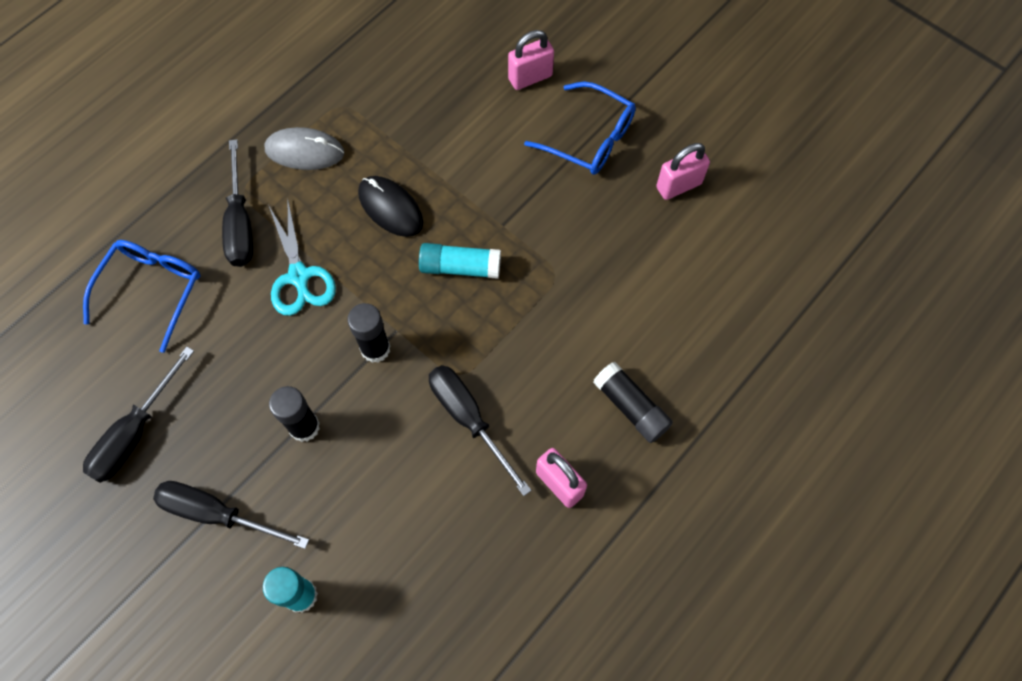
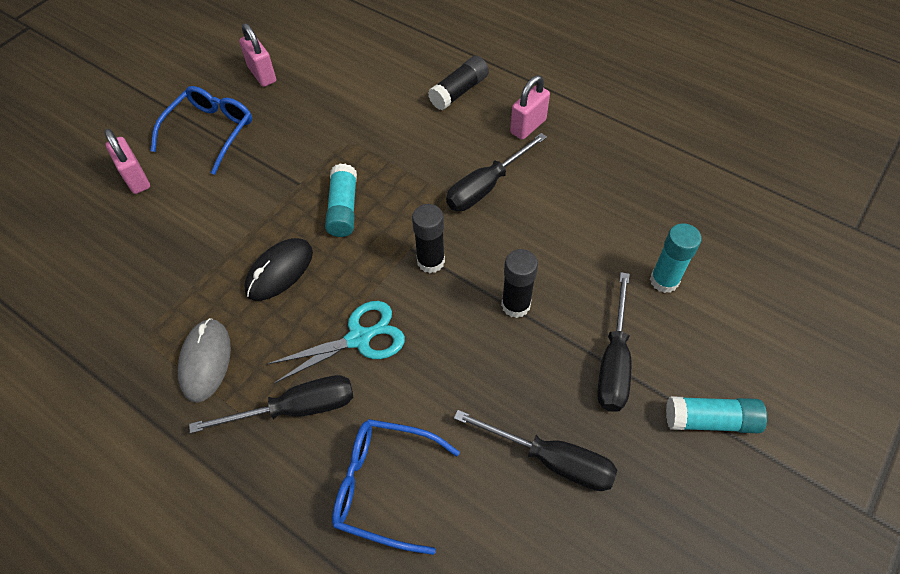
camera: 95 degrees left, 10 degrees down
(131, 596) = (711, 420): none -> turquoise glue stick

